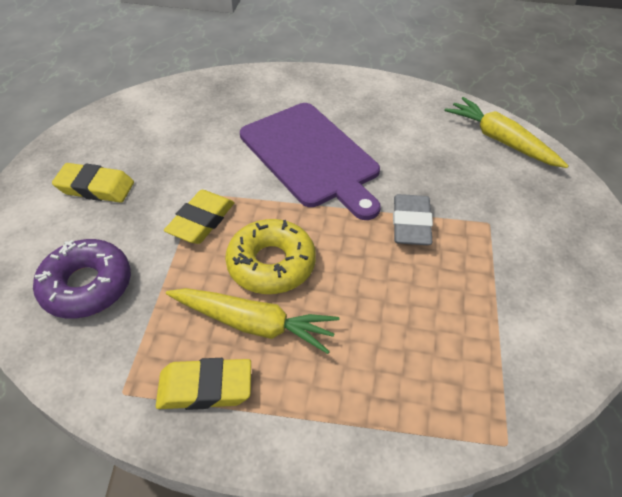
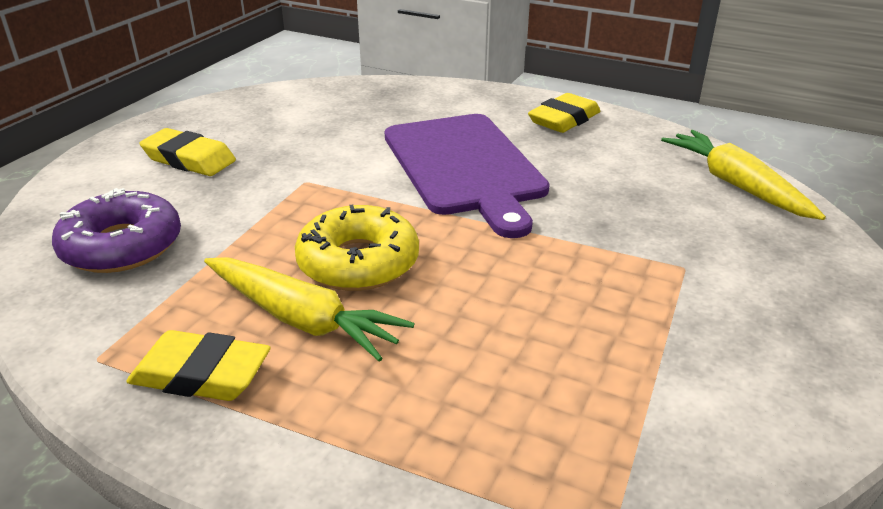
camera: 15 degrees right, 15 degrees down
(201, 221) = (294, 207): yellow eraser -> yellow eraser (564, 120)
(411, 224) = (568, 251): grey eraser -> none

